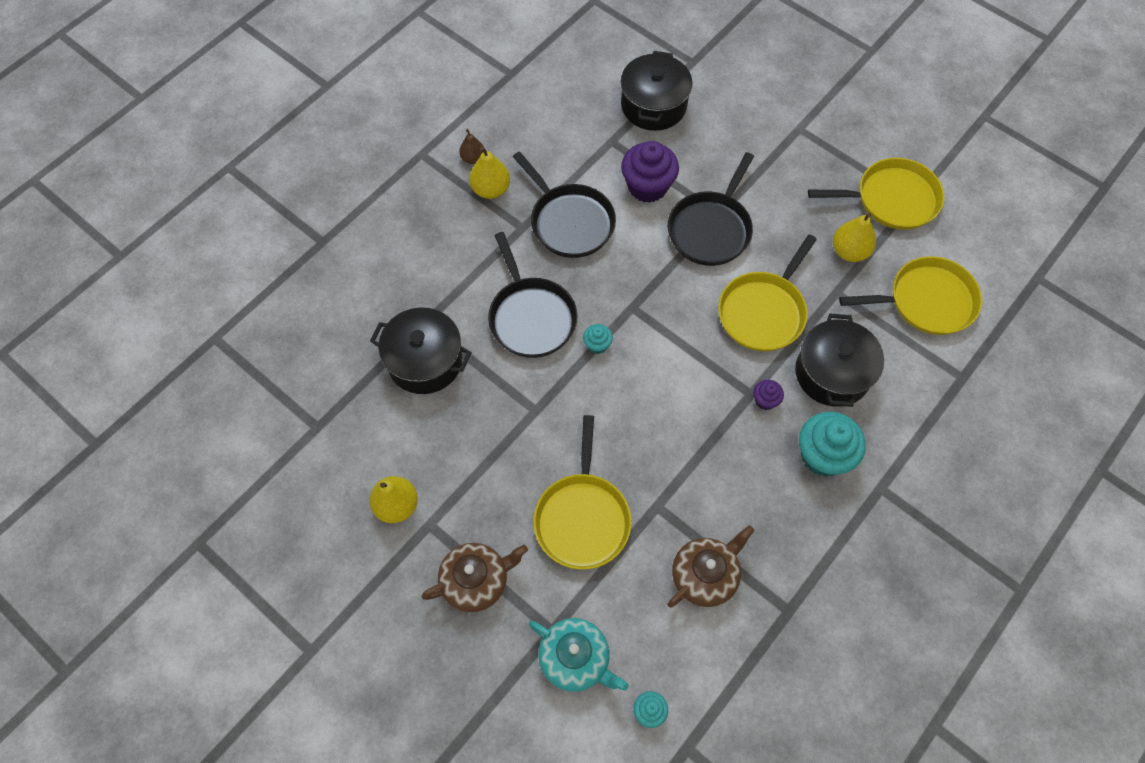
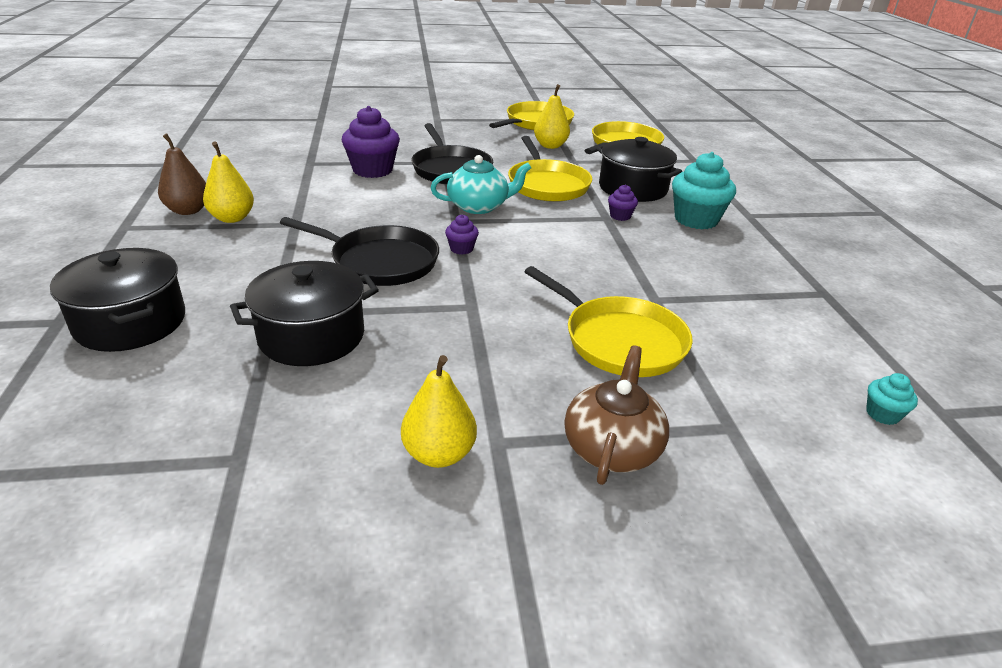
camera: 50 degrees left, 30 degrees down
(473, 158) = (188, 210): brown pear -> brown pear, size x1.56
(570, 222) = (335, 206): black pan -> none
(575, 659) = (780, 429): turquoise teapot -> turquoise teapot (479, 206)
(597, 345) = (461, 249): turquoise cupcake -> purple cupcake
(653, 105) = (319, 141): black pot -> black pot (130, 322)
(705, 575) = (752, 312): brown teapot -> none

